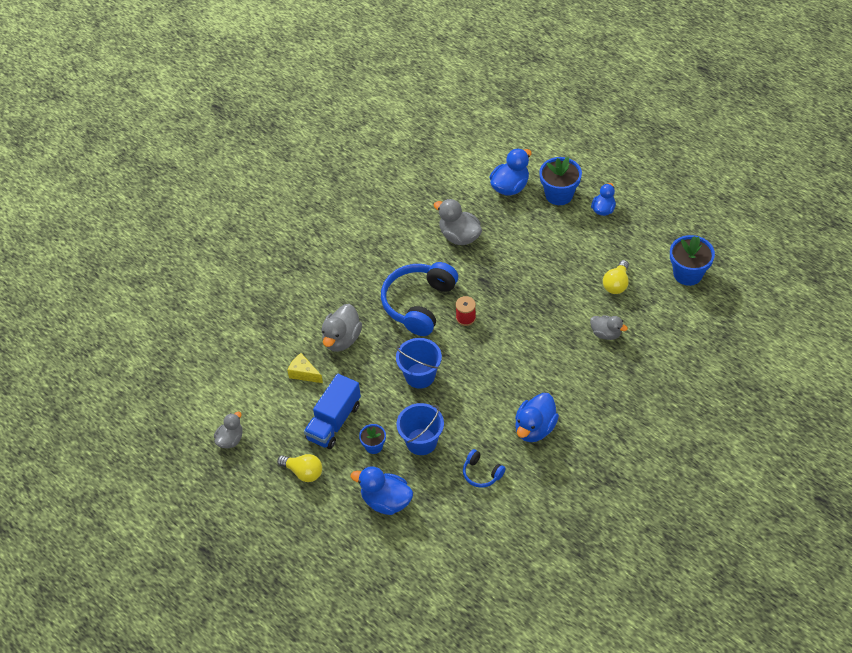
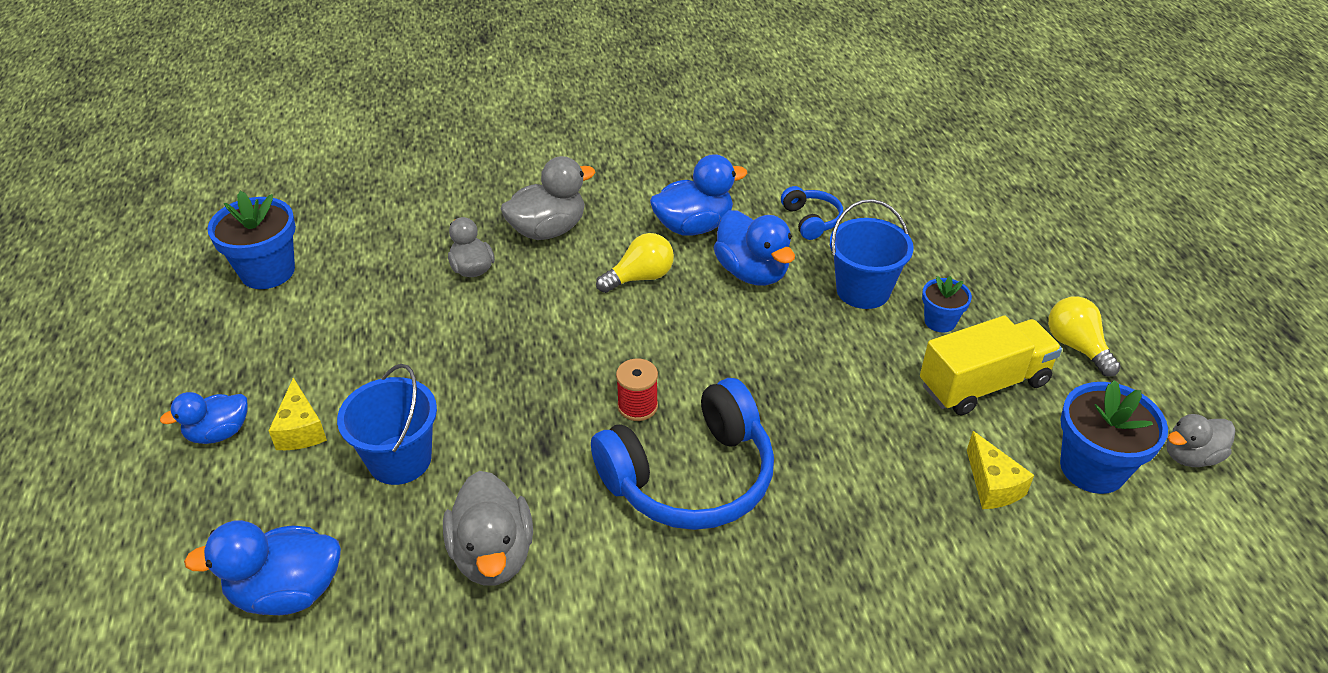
camera: 145 degrees left, 10 degrees down
(334, 422) = (983, 384): blue truck -> yellow truck
(342, 339) = (881, 502): grey duck -> grey duck (548, 230)
(386, 501) = (968, 256): blue duck -> blue duck (752, 272)
(420, 375) = (791, 369): blue bucket -> blue bucket (400, 460)
(559, 194) = (237, 510): blue flower pot -> blue flower pot (1092, 468)
(577, 229) = (301, 429): none -> yellow cheese
(616, 284) = (370, 316): yellow light bulb -> yellow light bulb (640, 277)

